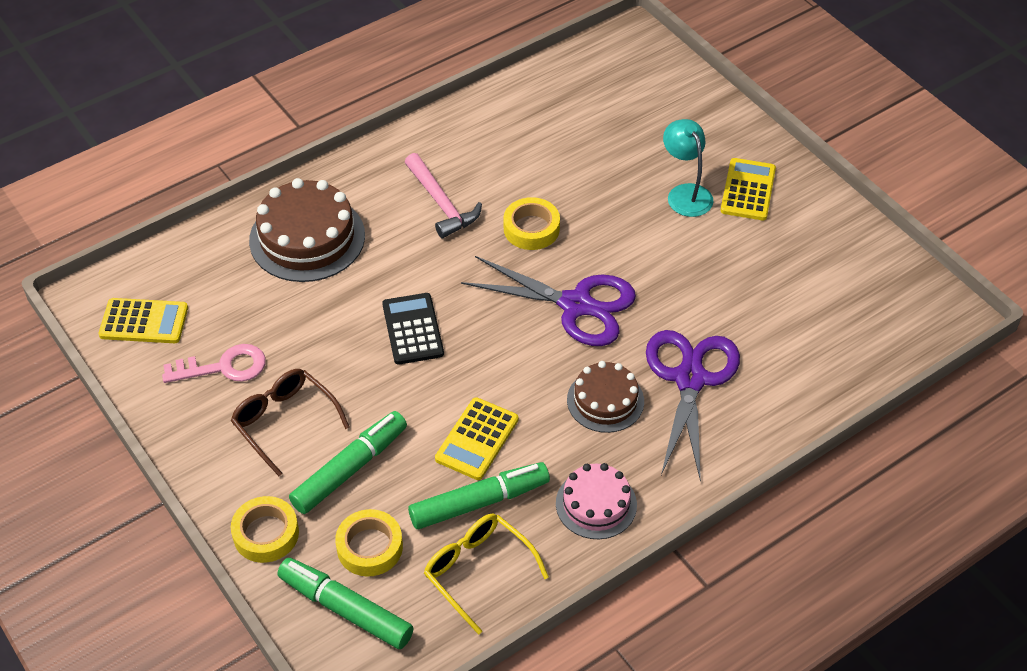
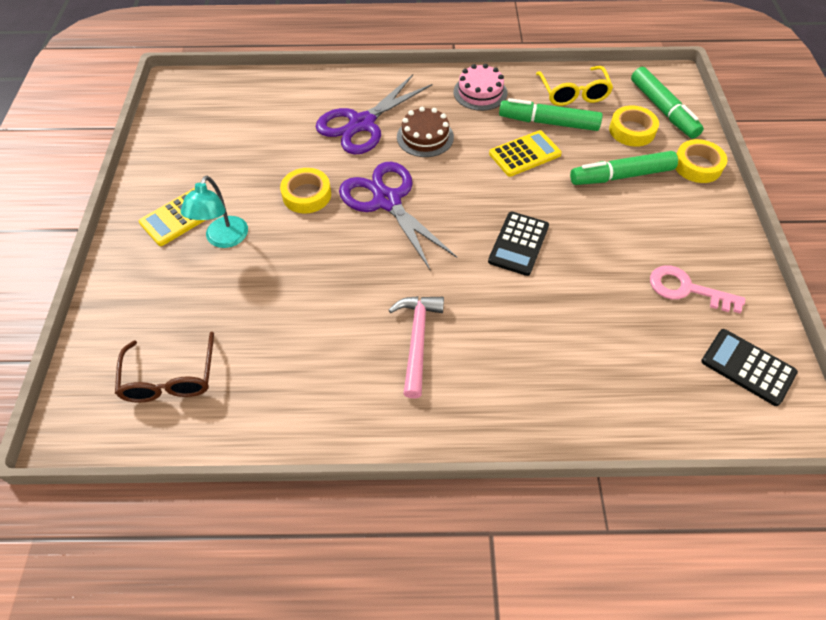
camera: 145 degrees left, 5 degrees up
(144, 321) = (747, 367): yellow calculator -> black calculator
(285, 422) = (654, 225): brown glasses -> brown glasses (170, 378)
(307, 238) = (559, 372): brown cake -> none
(531, 229) = (364, 275): yellow tape -> yellow tape (307, 195)

